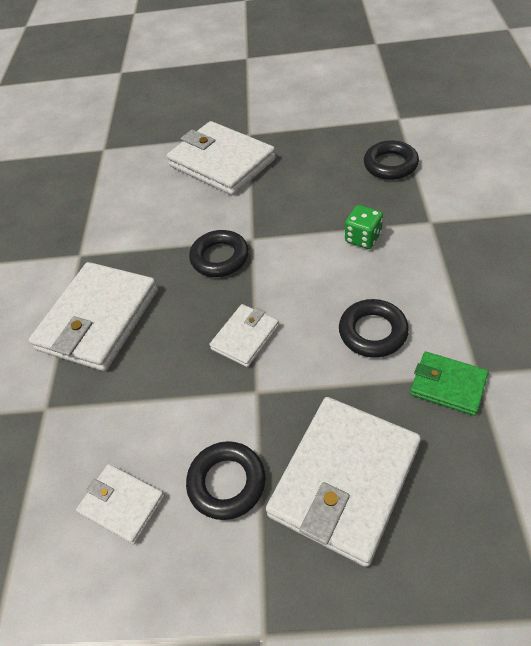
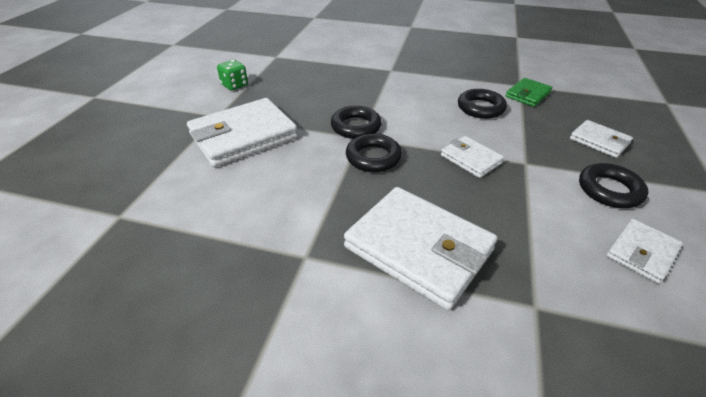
camera: 80 degrees left, 10 degrees down
(344, 480) = (599, 141): white wallet -> white wallet, size x0.52
(363, 238) = (391, 93): green dice -> green dice (234, 85)
(390, 165) = (323, 69): black ring -> black ring (356, 126)

